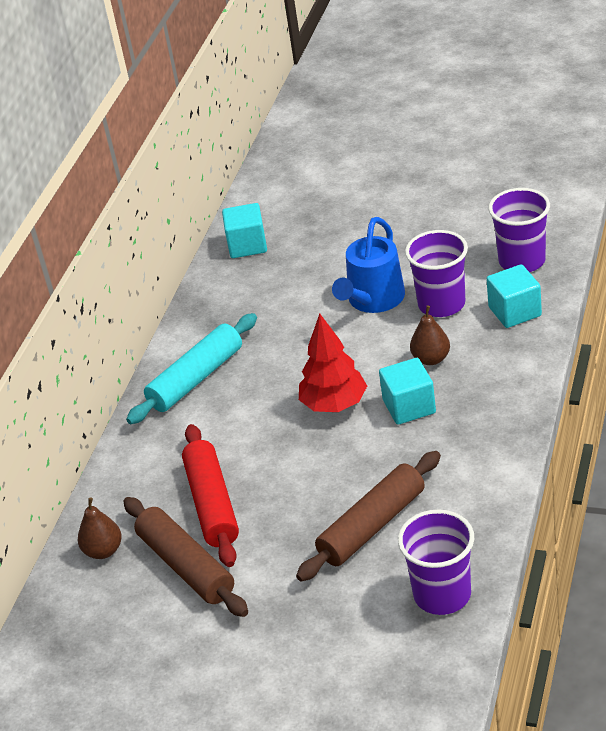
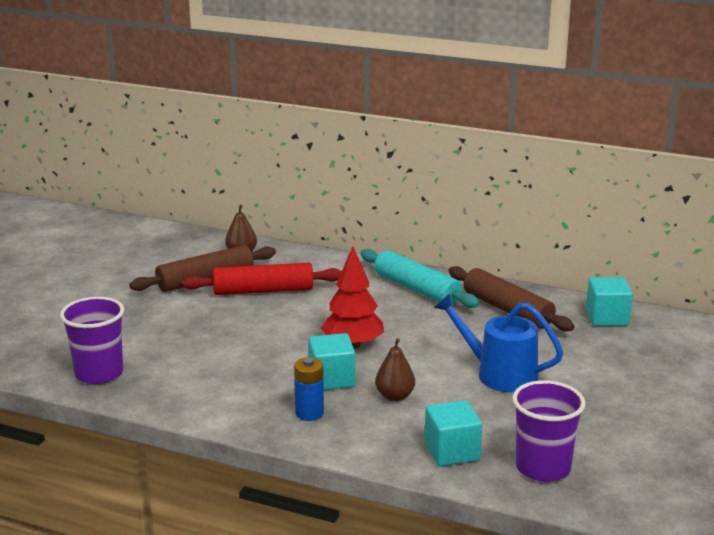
camera: 90 degrees right, 15 degrees down
(372, 526) = (195, 350): brown rolling pin -> brown rolling pin (507, 309)
(441, 304) = (480, 410): purple cup -> none
(478, 409) = (309, 413): none -> blue battery

